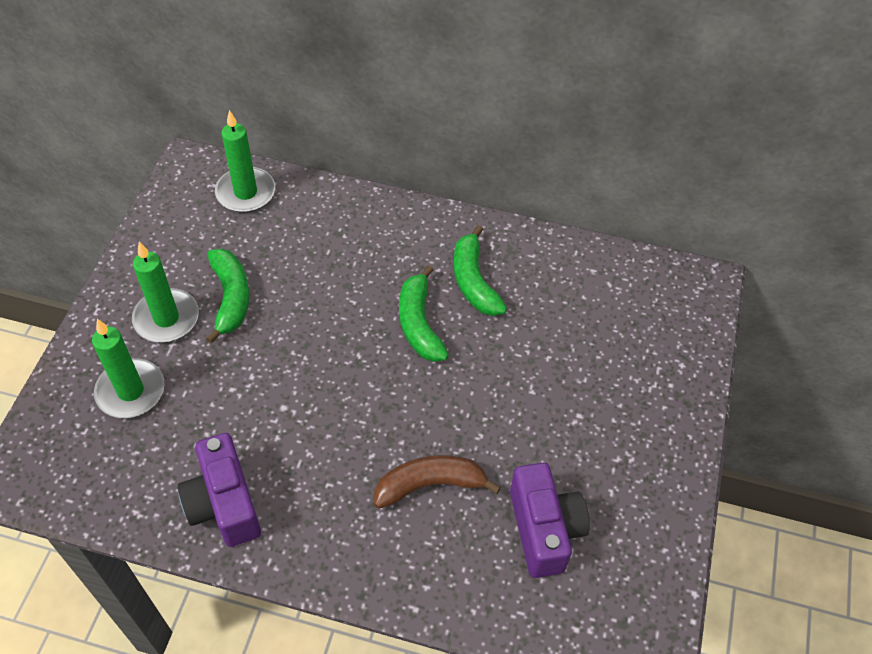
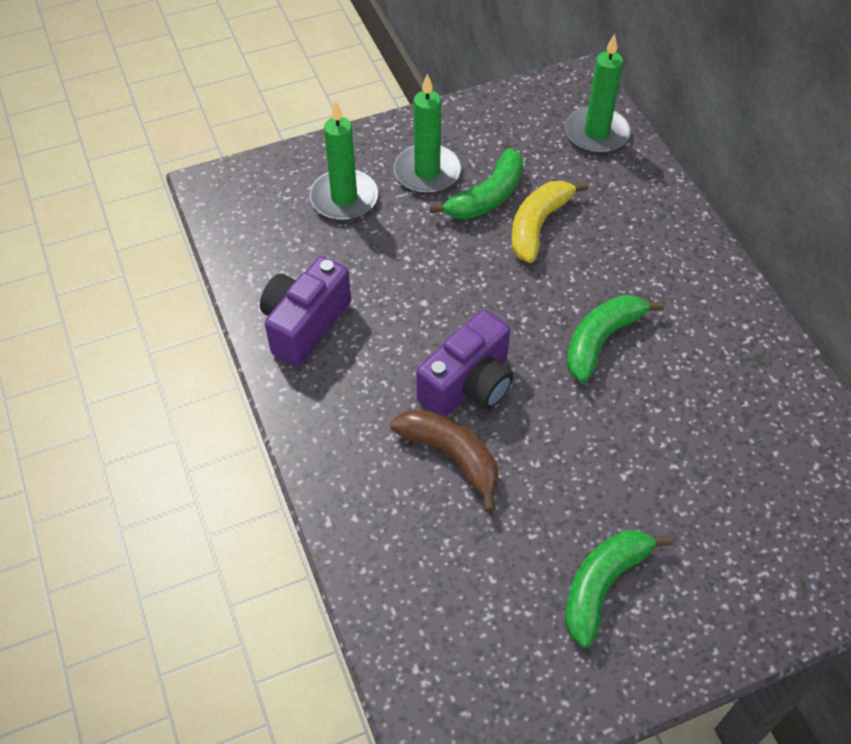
camera: 55 degrees right, 0 degrees up
(288, 287) = (538, 225): none -> yellow banana
(474, 281) = (691, 351): green banana -> green banana (602, 585)
(544, 529) = (490, 578): purple camera -> purple camera (468, 385)

